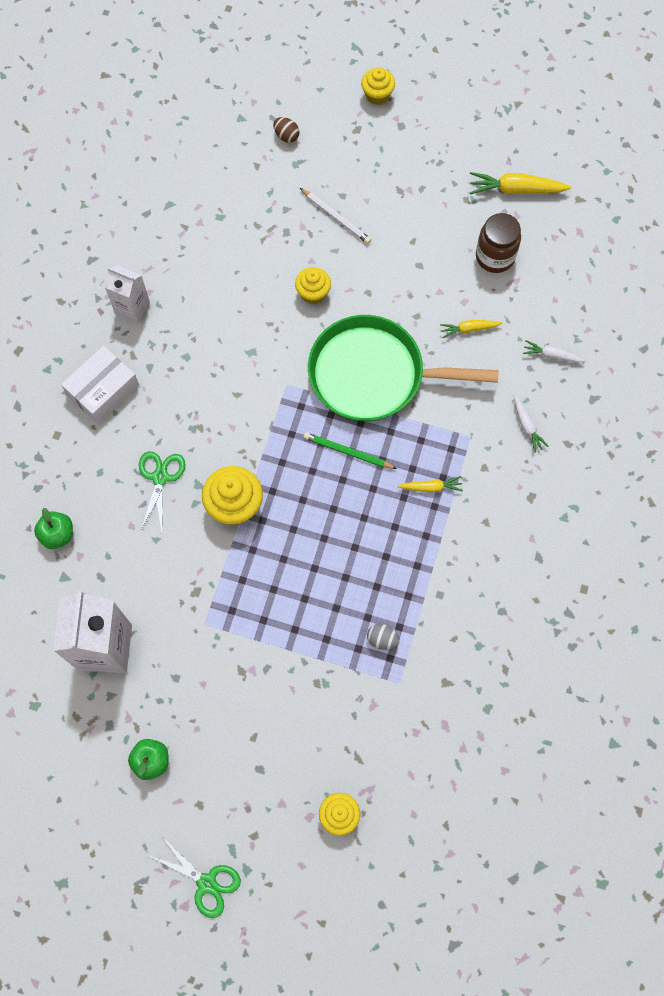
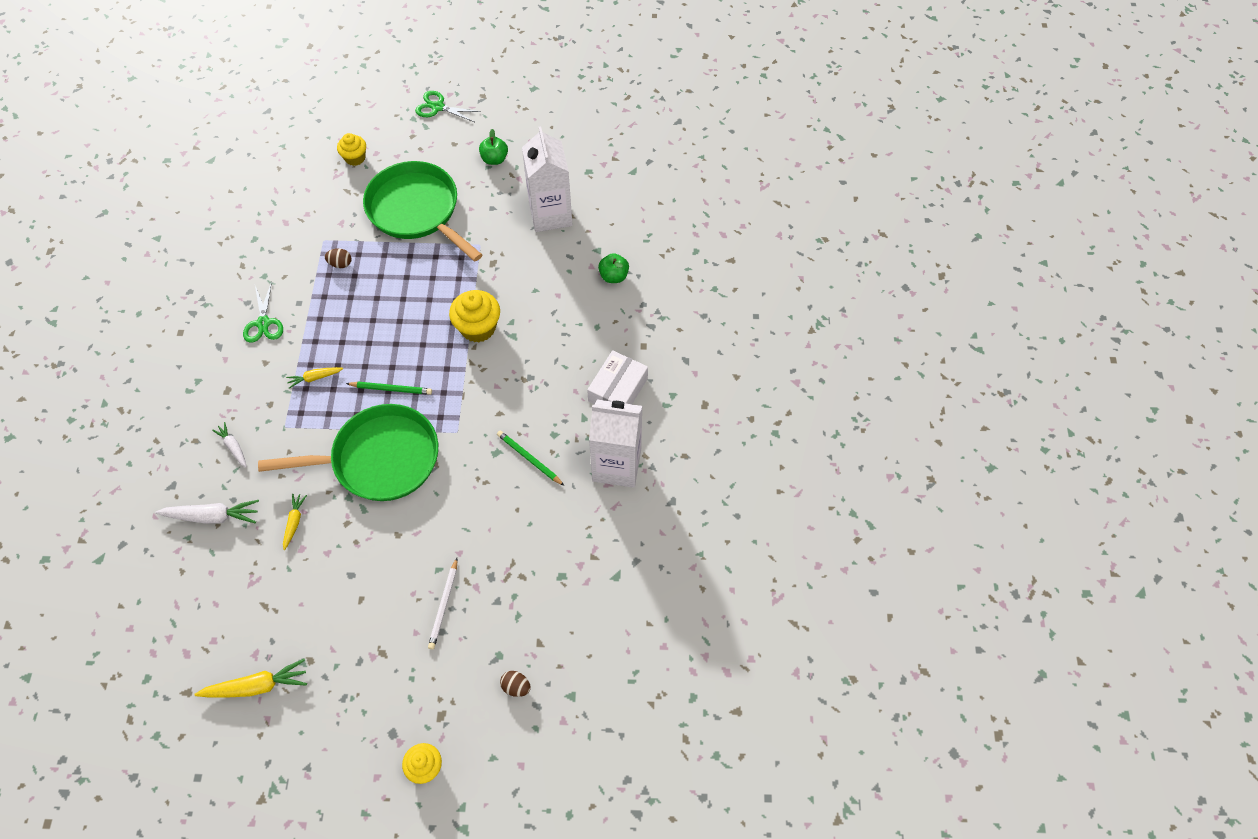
camera: 165 degrees right, 10 degrees down
(132, 308) = (616, 465): white carton -> white carton, size x1.73
(160, 477) = (545, 334): green scissors -> green scissors (263, 323)
(218, 337) = (529, 458): none -> green pencil
(272, 699) = (417, 210): none -> green pan
(313, 293) = (450, 521): yellow cupcake -> none
(336, 217) = (444, 605): white pencil -> white pencil turned 105 degrees counterclockwise
(382, 639) = (340, 264): grey egg -> brown egg
(469, 329) = (294, 522): yellow carrot -> yellow carrot turned 60 degrees counterclockwise
(495, 256) = (274, 603): brown jar -> none
(551, 355) = (212, 516): white carrot -> white carrot, size x1.69

